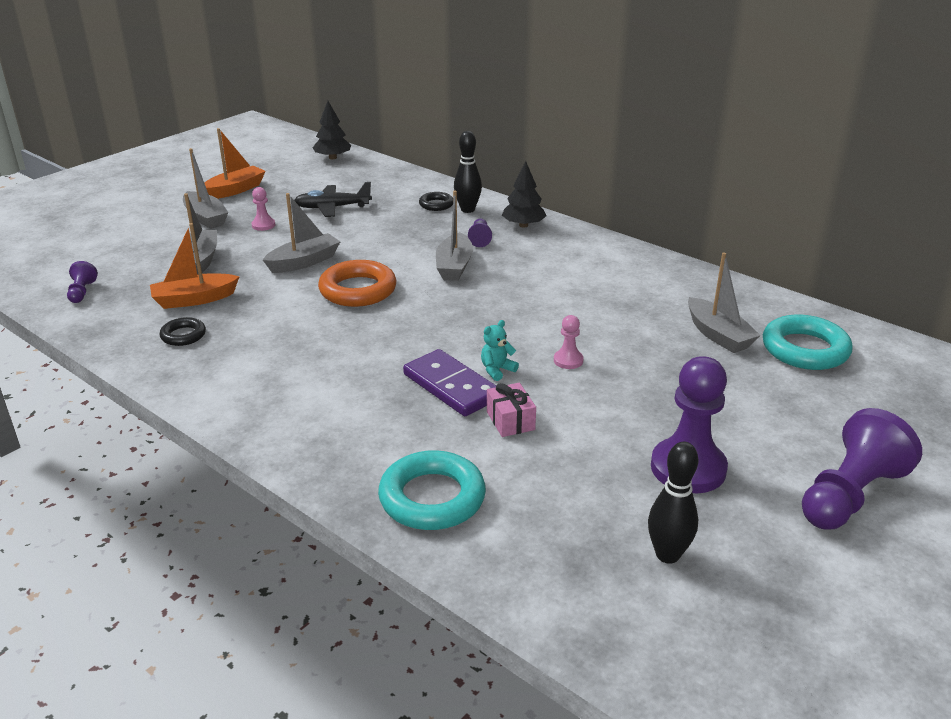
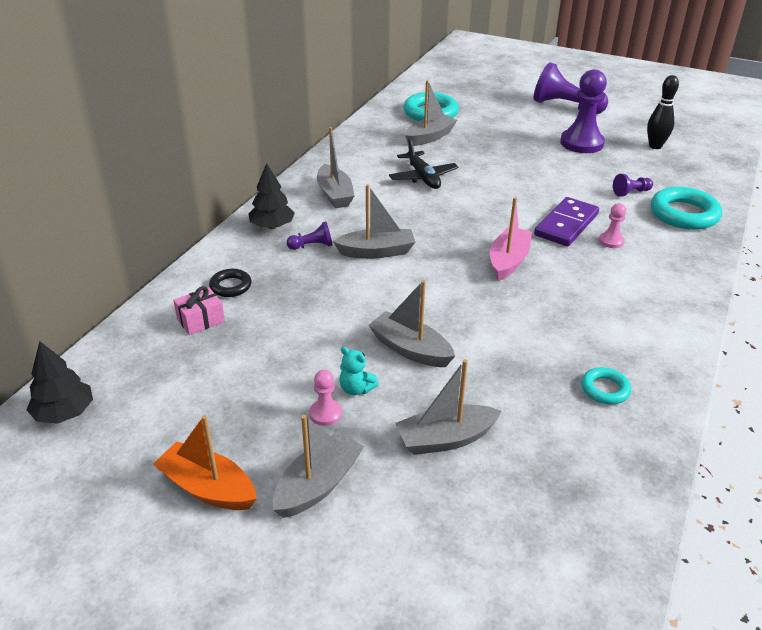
camera: 105 degrees left, 5 degrees up
(82, 292) = (581, 526): purple pawn -> purple pawn (631, 192)
(183, 335) = (605, 389): black ring -> turquoise ring
(194, 299) = (535, 408): orange boat -> none
(332, 208) = (255, 365): black plane -> black plane (423, 177)
(358, 290) = (451, 298): orange ring -> none
(399, 331) = (508, 261): none -> pink boat
(467, 210) = (241, 263): black bowling pin -> none
(497, 370) = (531, 210): turquoise teddy bear -> turquoise teddy bear (356, 389)
(510, 421) = (586, 198): pink gift -> pink gift (201, 320)
(568, 360) = (499, 185): pink pawn -> pink pawn (611, 241)
(575, 258) = (335, 194): none -> grey boat

